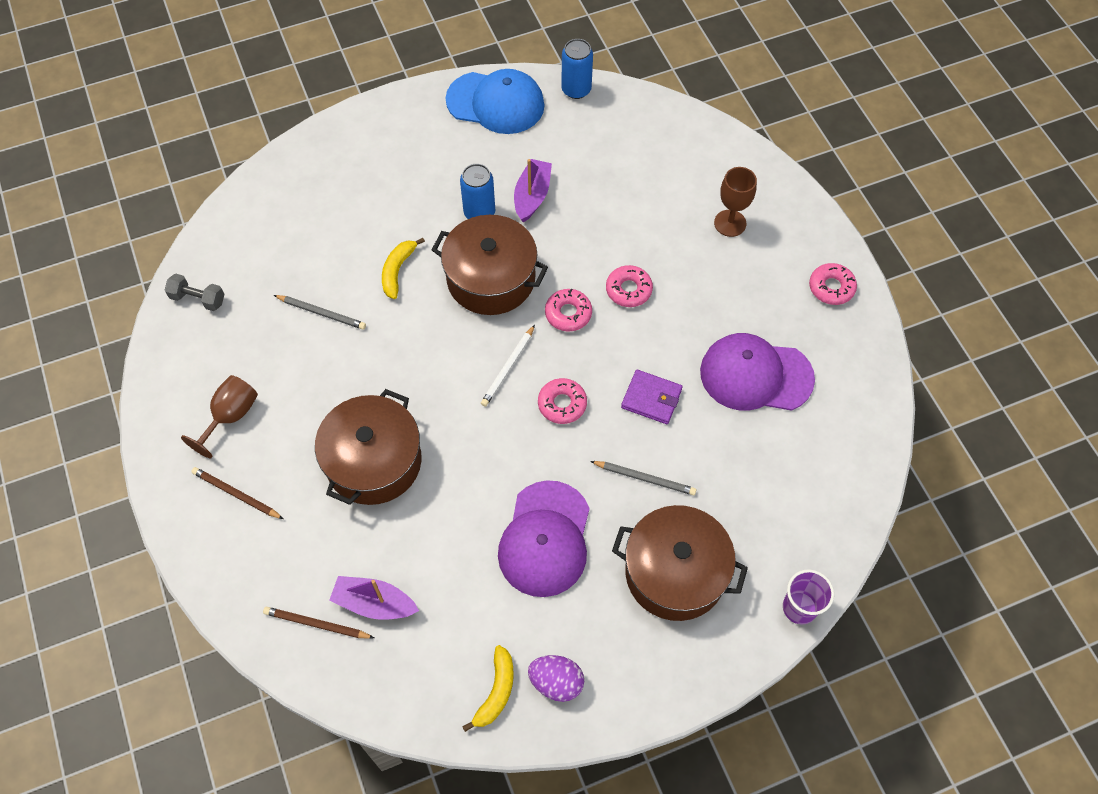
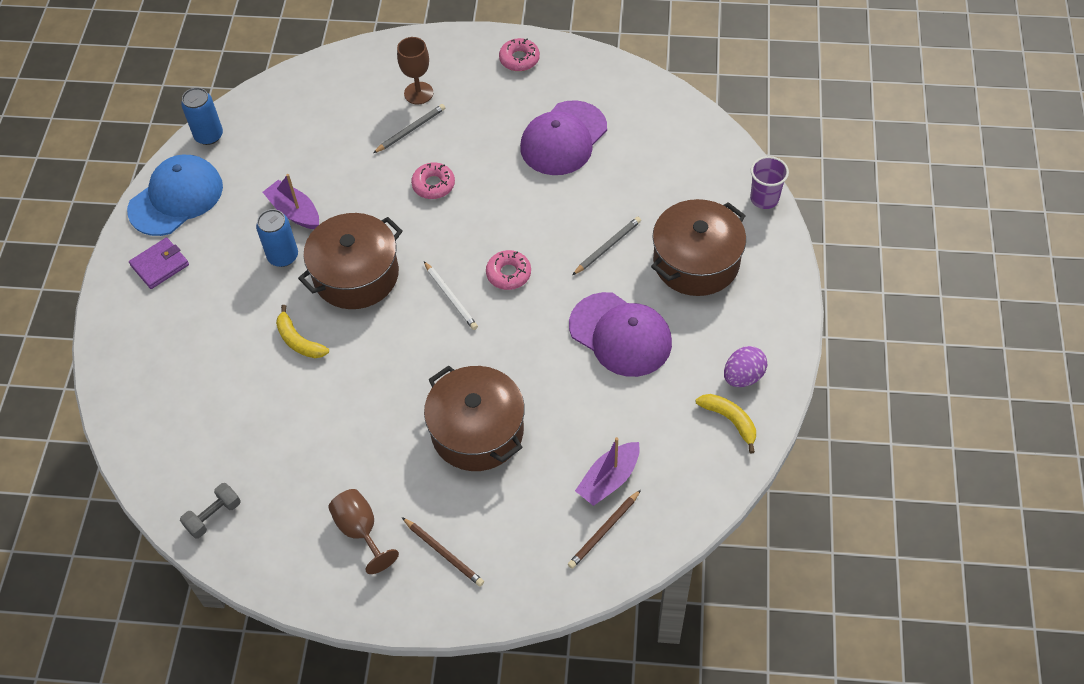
camera: 60 degrees left, 5 degrees down
(236, 494) = (443, 553): brown pencil -> brown pencil turned 105 degrees counterclockwise
(321, 313) = (301, 417): grey pencil -> grey pencil (410, 130)
(568, 313) = (427, 235): pink donut -> none
(651, 398) = (541, 212): purple wallet -> purple wallet (160, 265)

